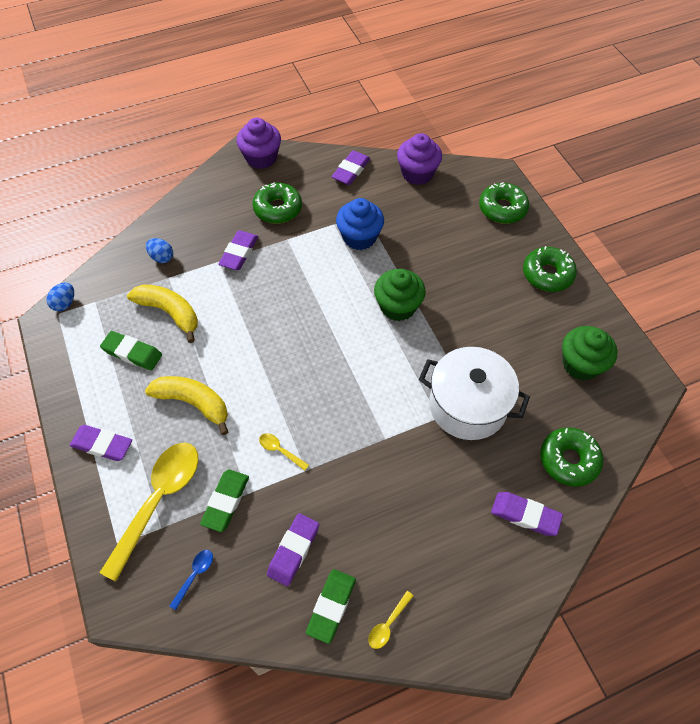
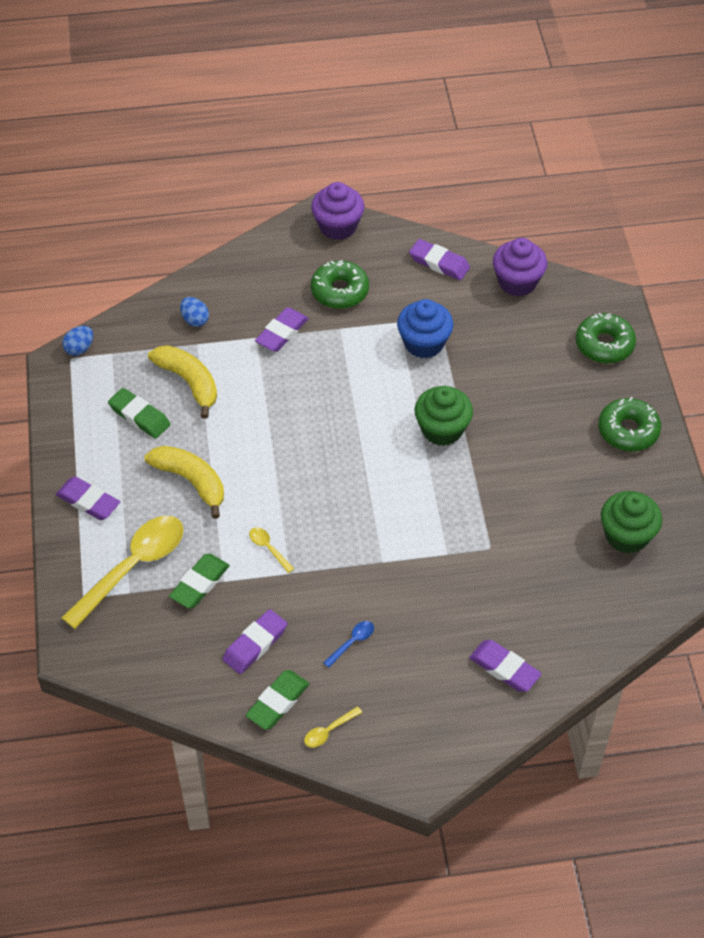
camera: 15 degrees right, 5 degrees down
(195, 575) = (152, 643): blue spoon -> blue spoon (352, 642)
(351, 171) = (439, 263): purple eraser -> purple eraser turned 75 degrees clockwise
(467, 405) = (483, 549): white pot -> none
(568, 460) = (572, 628): green donut -> none

